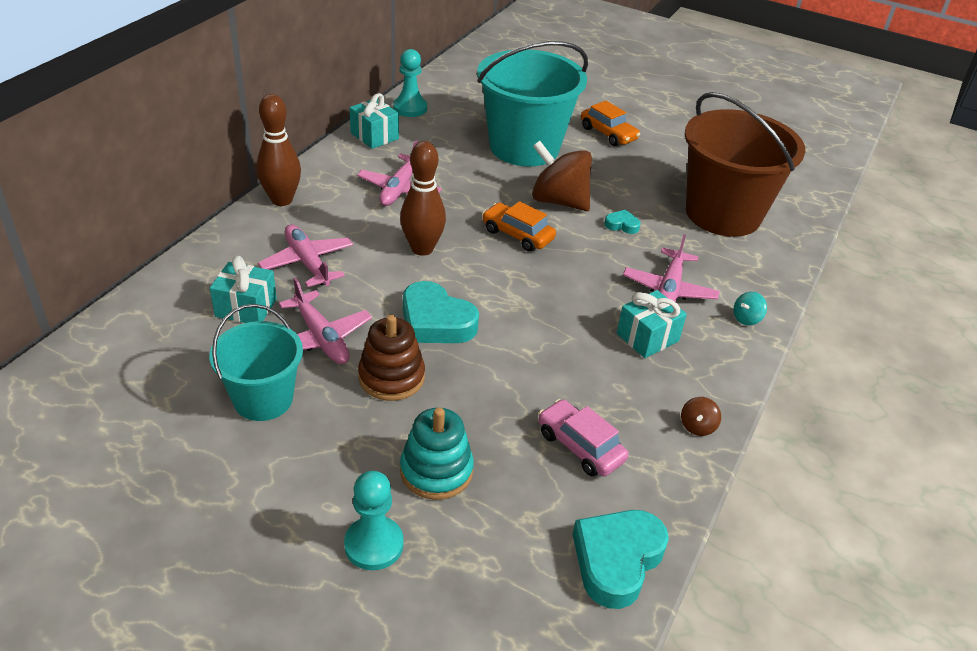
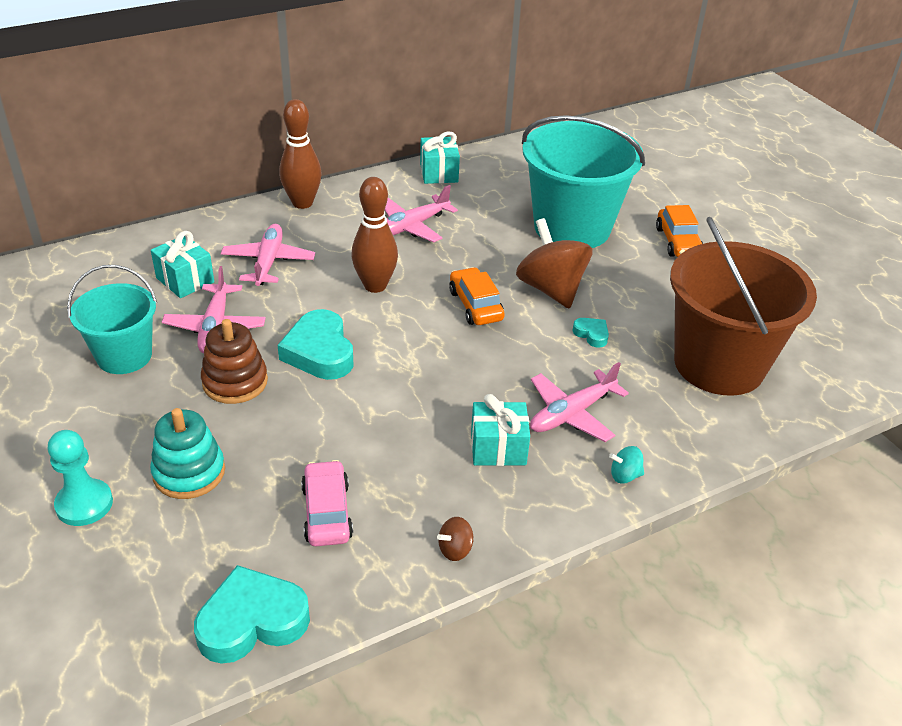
camera: 35 degrees right, 0 degrees up
(410, 108) = (498, 157): turquoise pawn -> none

